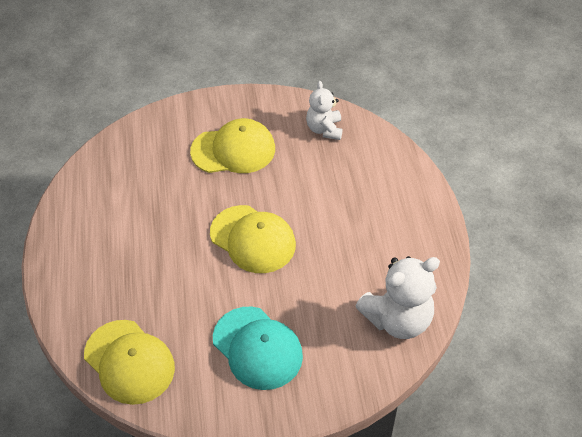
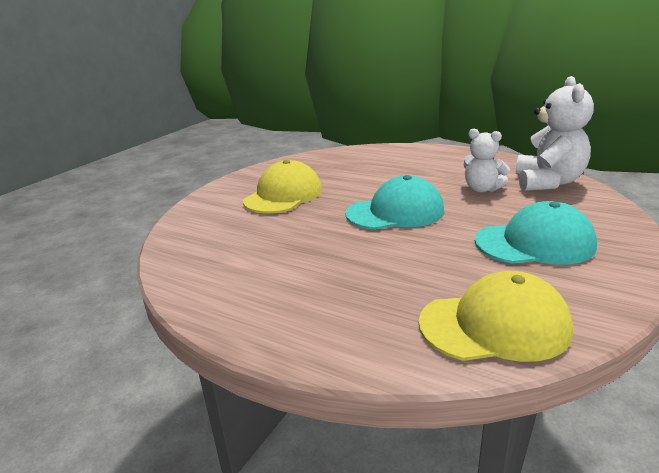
camera: 50 degrees left, 25 degrees down
(253, 239) = (395, 212): yellow cap -> turquoise cap
(324, 129) = (321, 162): white teddy bear -> white teddy bear (482, 189)

